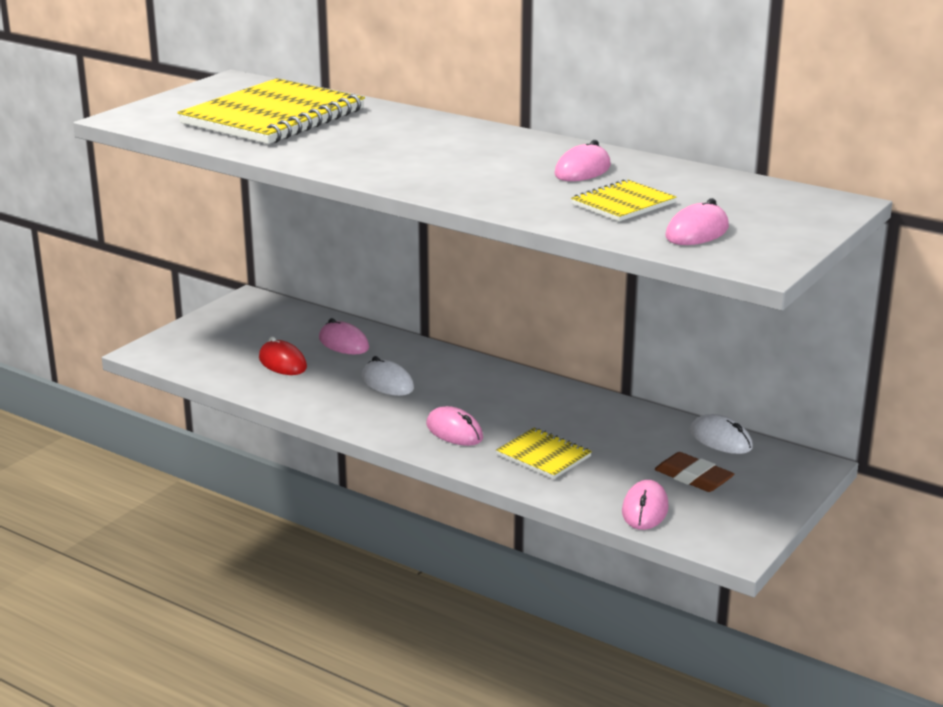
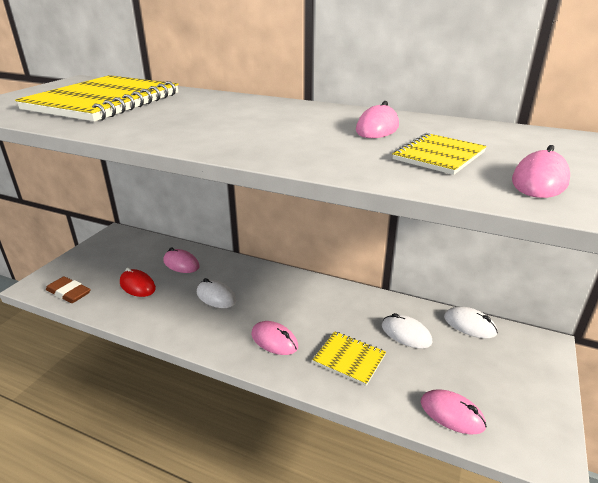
camera: 10 degrees left, 5 degrees up
(629, 440) = (406, 334): none -> white mouse
(645, 510) = (452, 414): pink mouse -> pink mouse turned 60 degrees counterclockwise
(693, 477) = (470, 368): brown eraser -> brown eraser (69, 293)

